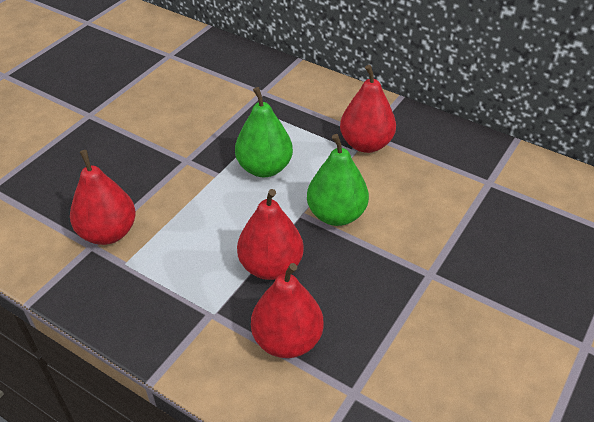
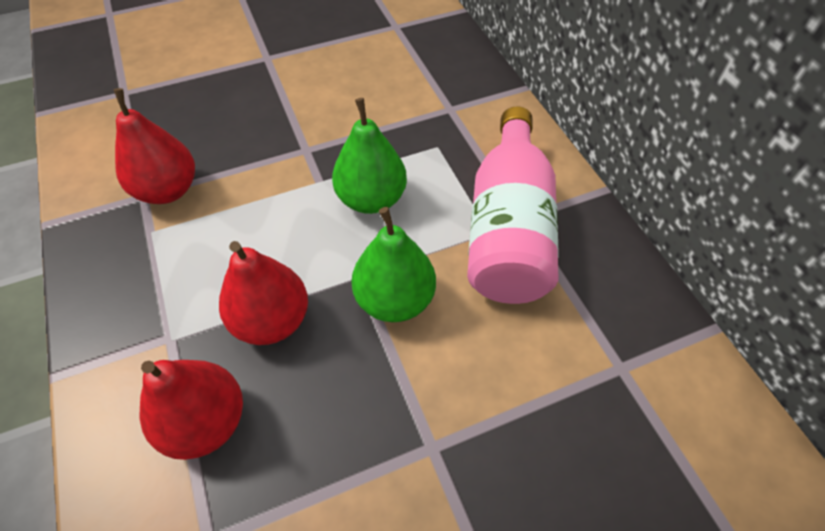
camera: 35 degrees right, 10 degrees up
(366, 144) = (508, 229): red pear -> pink bottle

